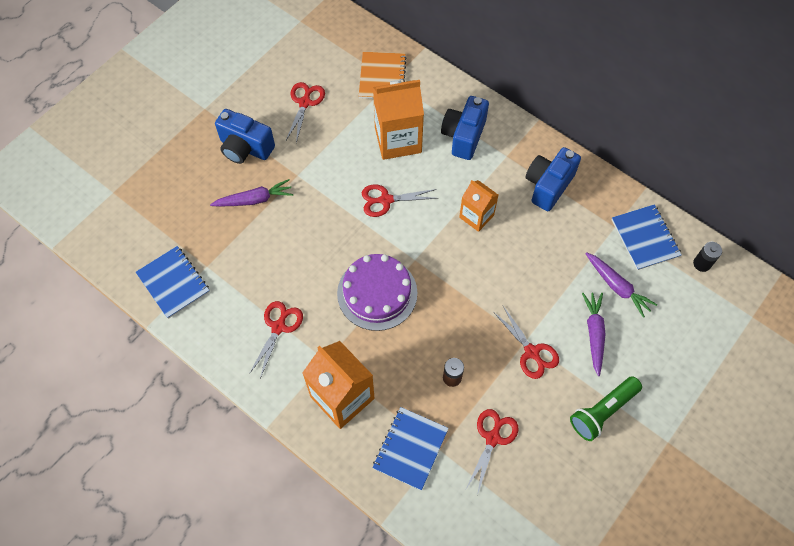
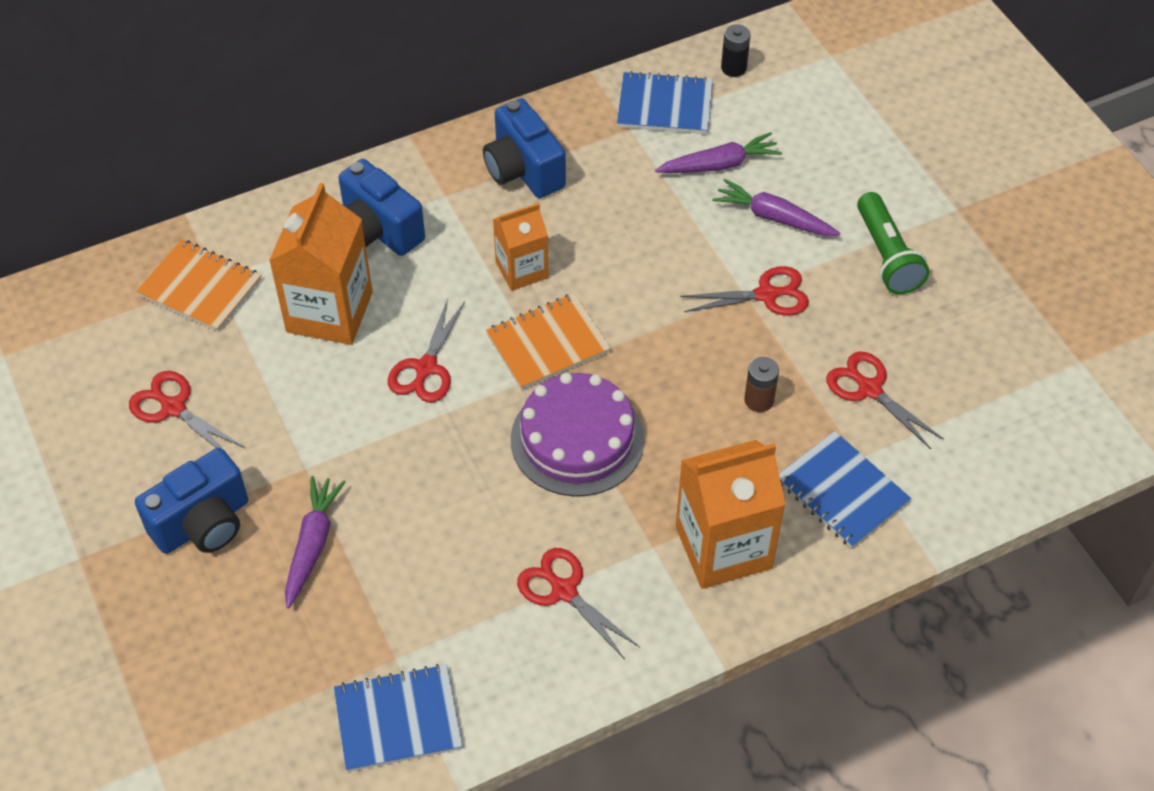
camera: 65 degrees left, 10 degrees down
(433, 251) = (548, 343): none -> orange notebook

